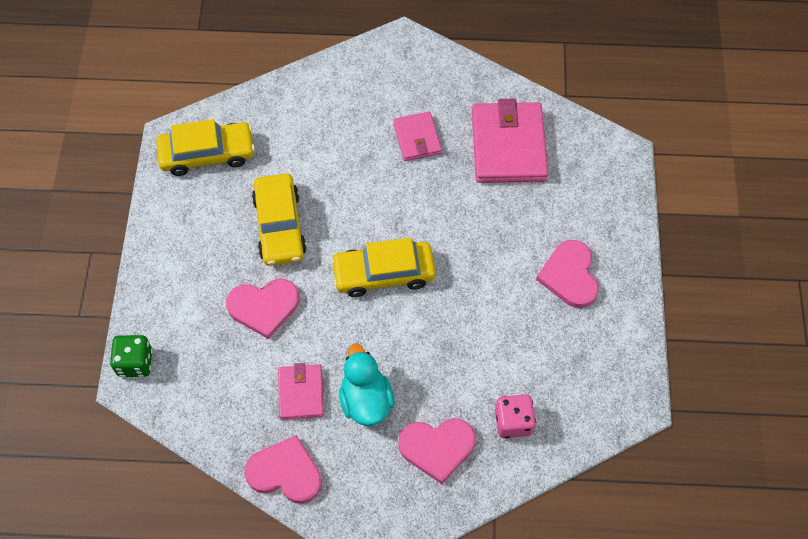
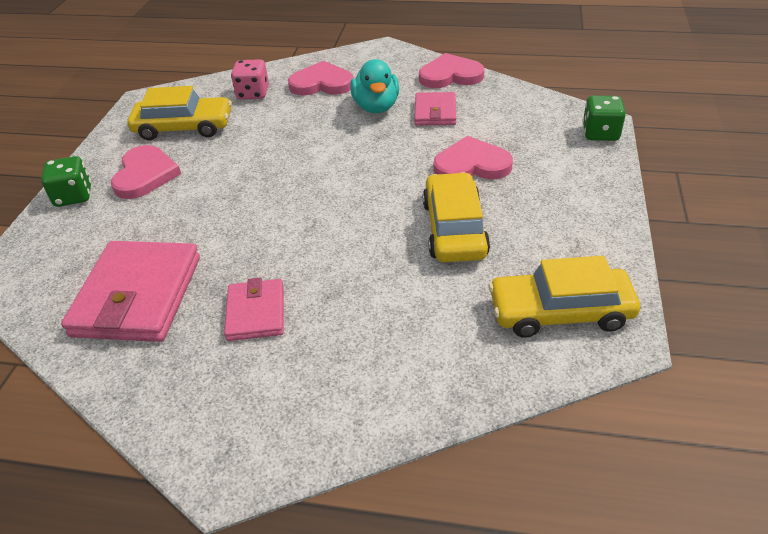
camera: 170 degrees left, 20 degrees down
(285, 472) = (450, 75): pink heart -> pink heart turned 150 degrees clockwise
(384, 273) = (339, 184): yellow car -> yellow car (184, 127)
(621, 244) = (73, 196): none -> green dice

